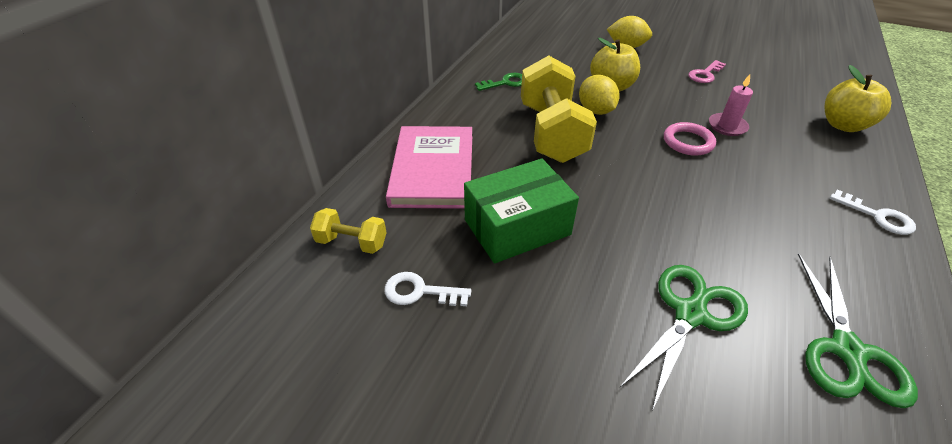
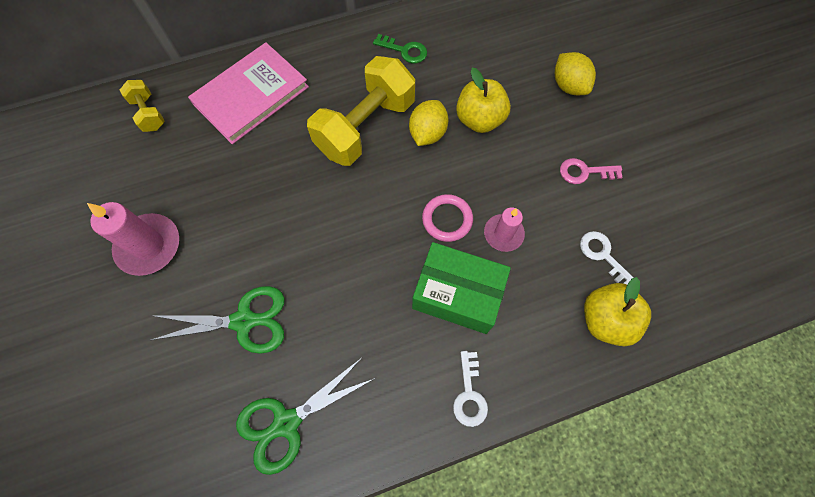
camera: 45 degrees right, 25 degrees up
(420, 292) = (142, 176): white key -> white key (603, 255)
(517, 227) = (238, 182): green box -> green box (457, 294)
(517, 338) = (149, 246): none -> pink candle

